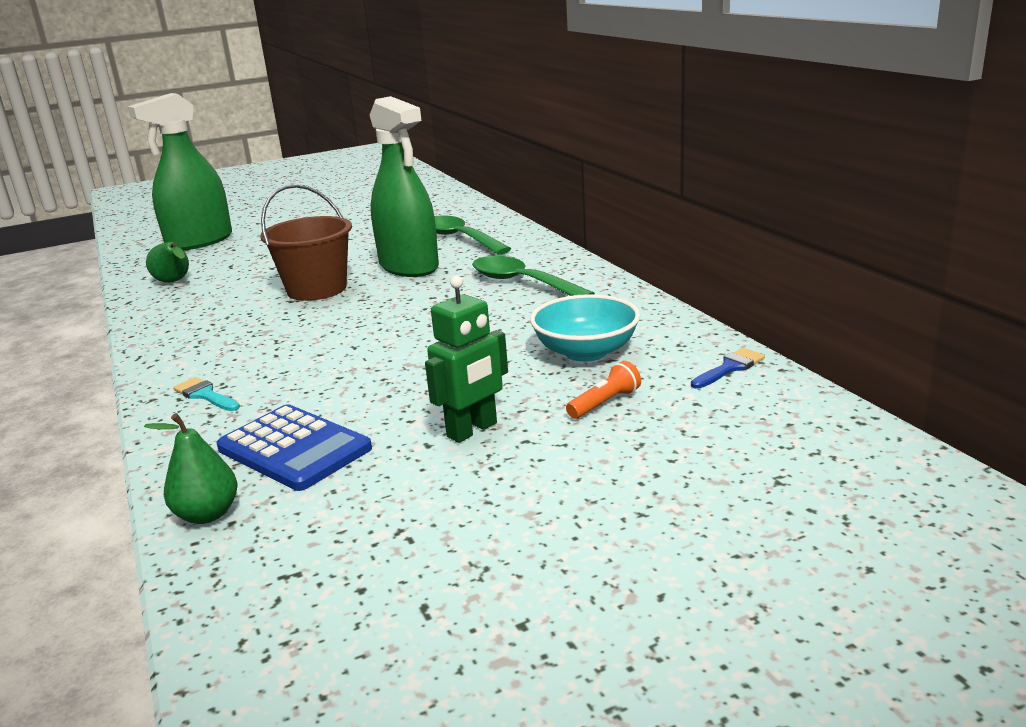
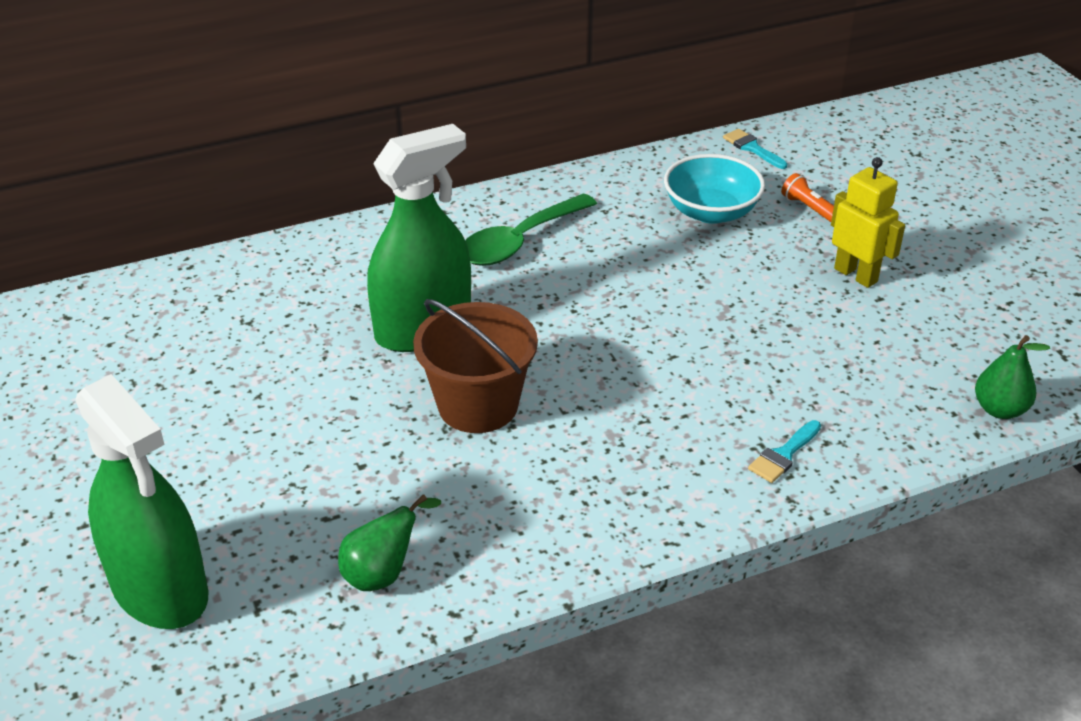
camera: 90 degrees left, 15 degrees up
(294, 448) = (892, 373): blue calculator -> none
(459, 238) = (326, 288): green spoon -> none
(472, 430) = (856, 275): green robot -> yellow robot
(729, 368) = (752, 148): blue brush -> turquoise brush

